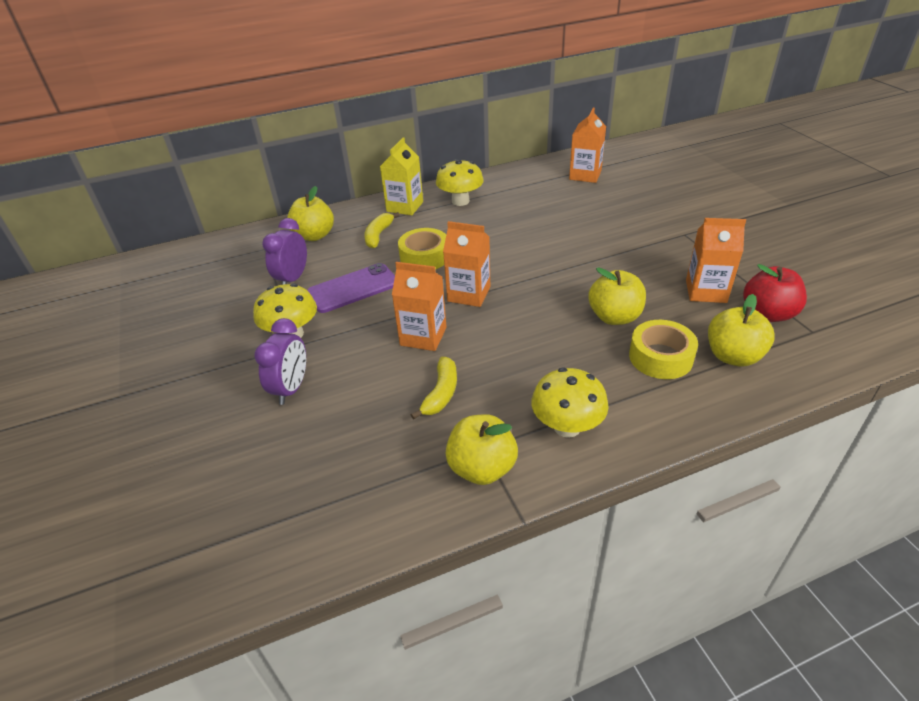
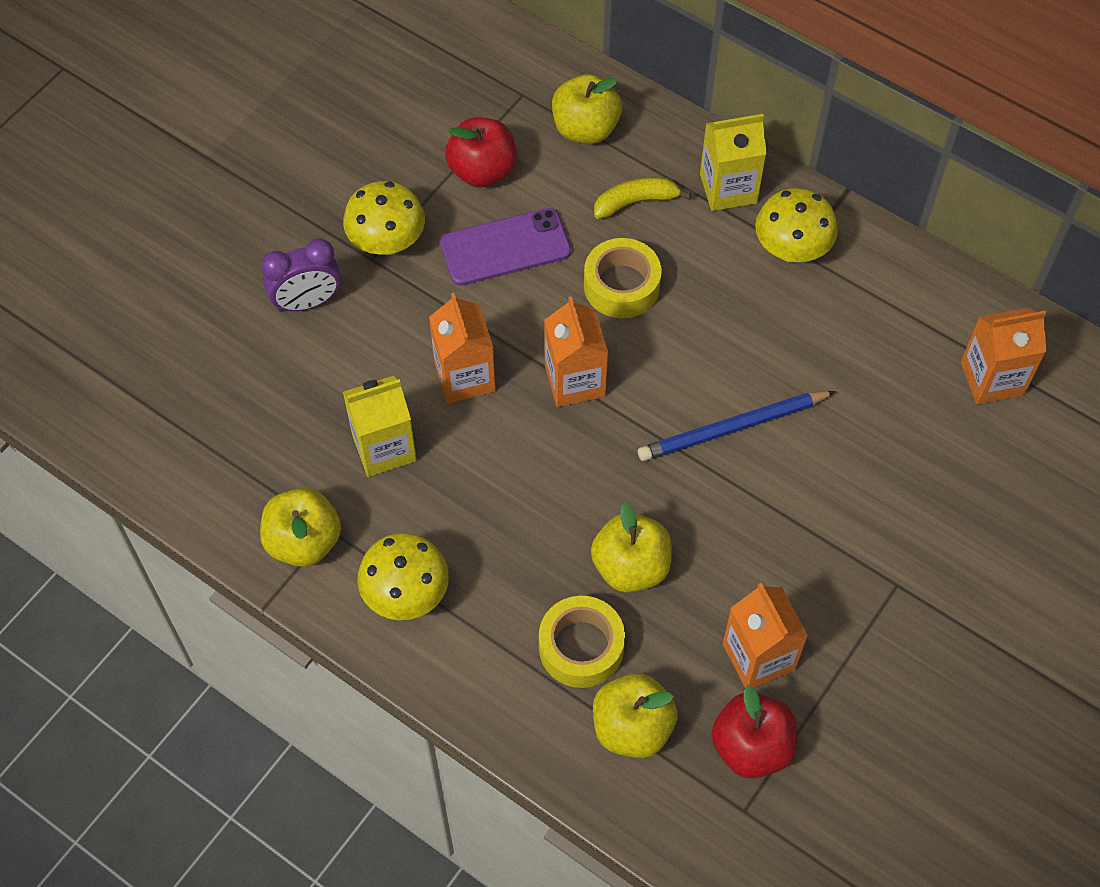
camera: 55 degrees right, 20 degrees up
(293, 279) = (482, 171): purple clock -> red apple
(353, 288) = (505, 247): purple phone -> purple phone turned 45 degrees counterclockwise
(441, 393) = (384, 448): yellow banana -> yellow carton
(550, 251) = (733, 428): none -> blue pencil

